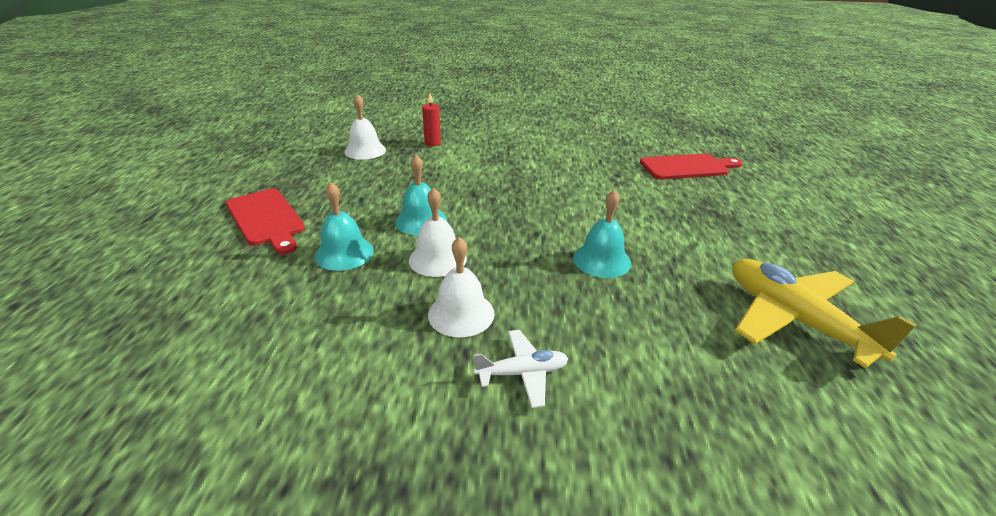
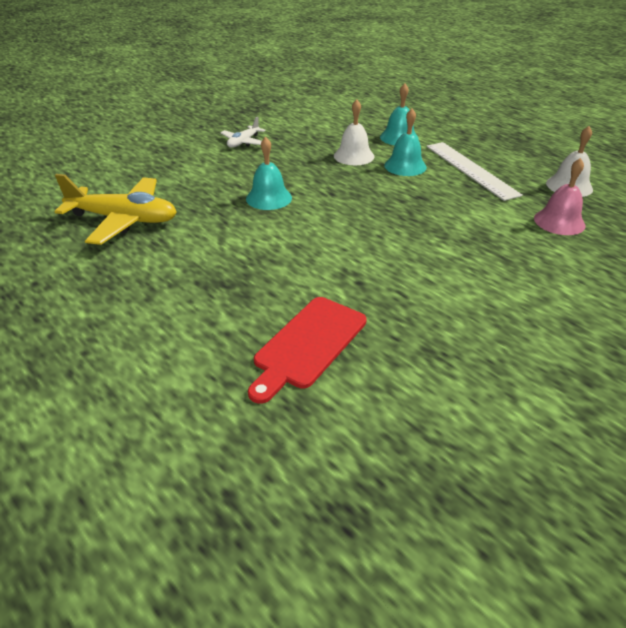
camera: 135 degrees right, 5 degrees up
(266, 219) = (472, 129): red cutting board -> none
(384, 190) = (470, 169): none -> white ruler
(432, 143) = (559, 221): red candle -> pink bell
(461, 313) = (299, 145): white bell -> none

